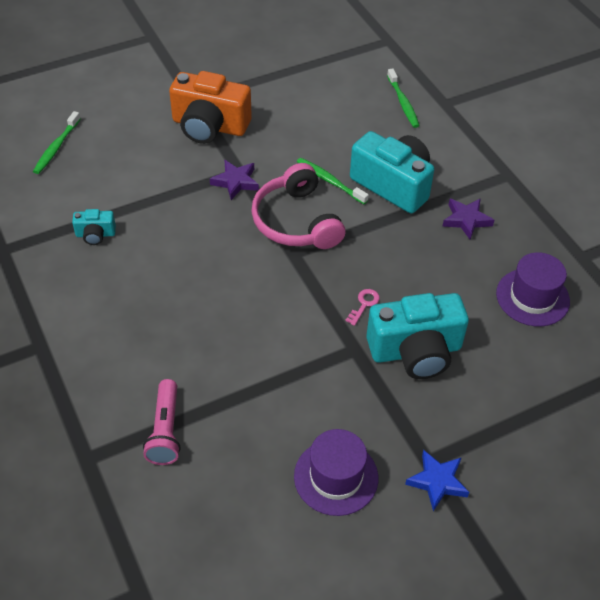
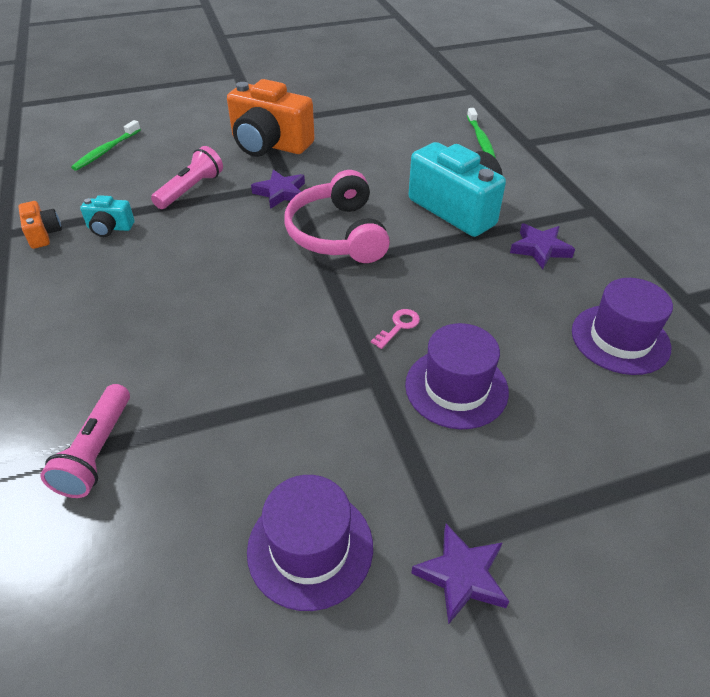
camera: 10 degrees right, 5 degrees down
(38, 247) = (43, 234): none -> orange camera
(153, 186) = (190, 190): none -> pink flashlight
(330, 181) = (385, 200): green toothbrush -> none
(415, 351) = (456, 388): turquoise camera -> purple hat
(437, 481) = (461, 576): blue star -> purple star

